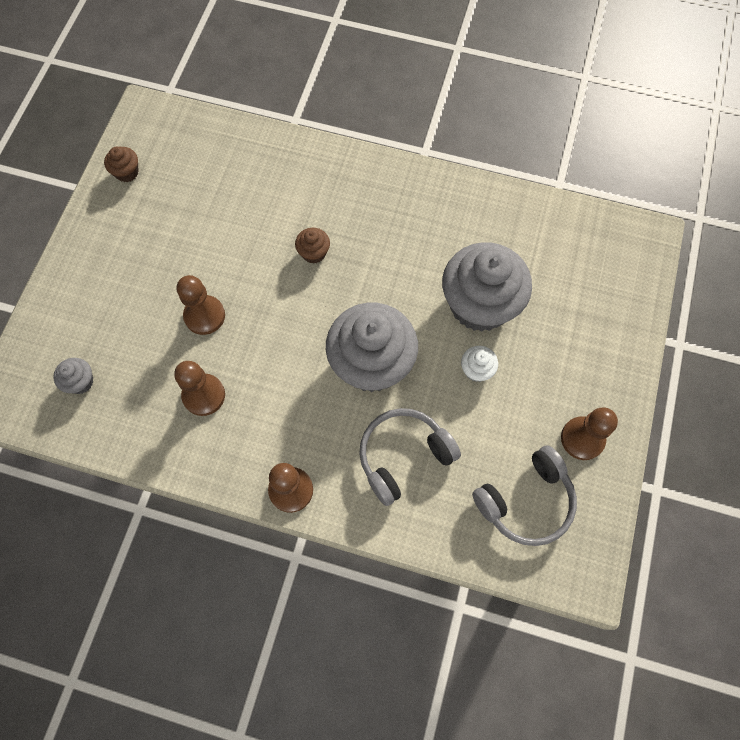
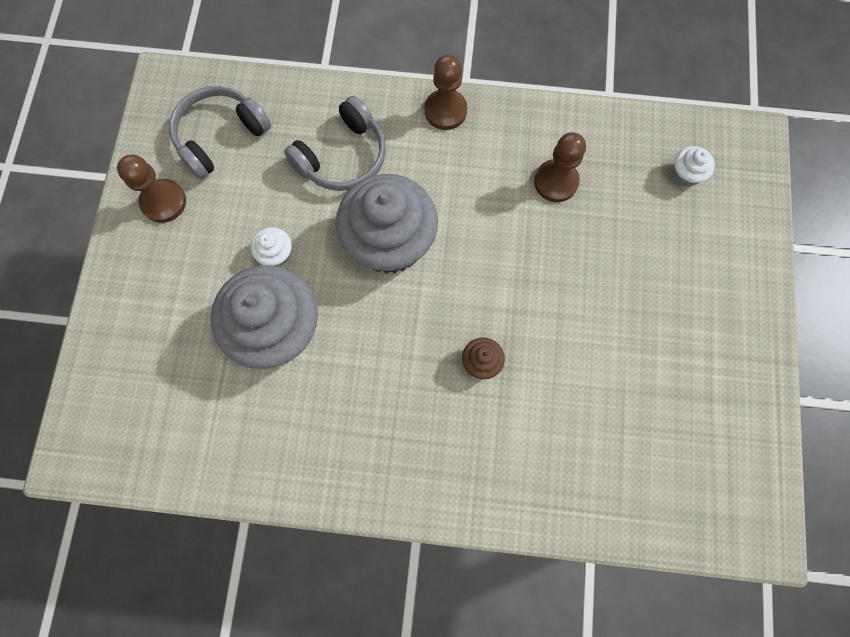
camera: 170 degrees right, 5 degrees up
(80, 382) = (685, 174): grey cupcake -> white cupcake
(127, 172) = (745, 434): brown cupcake -> none
(204, 316) = (583, 264): brown pawn -> none

